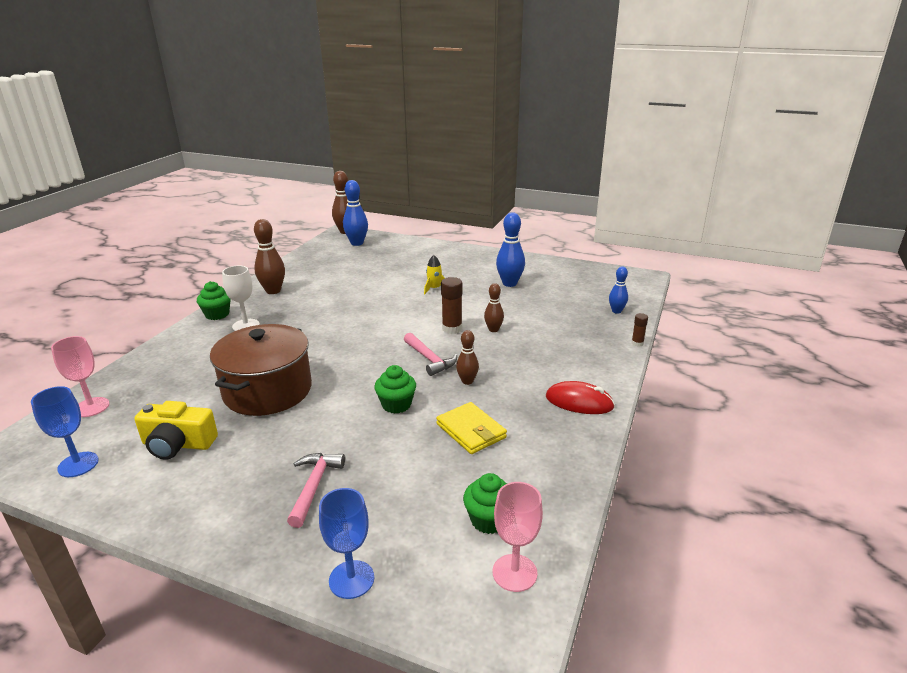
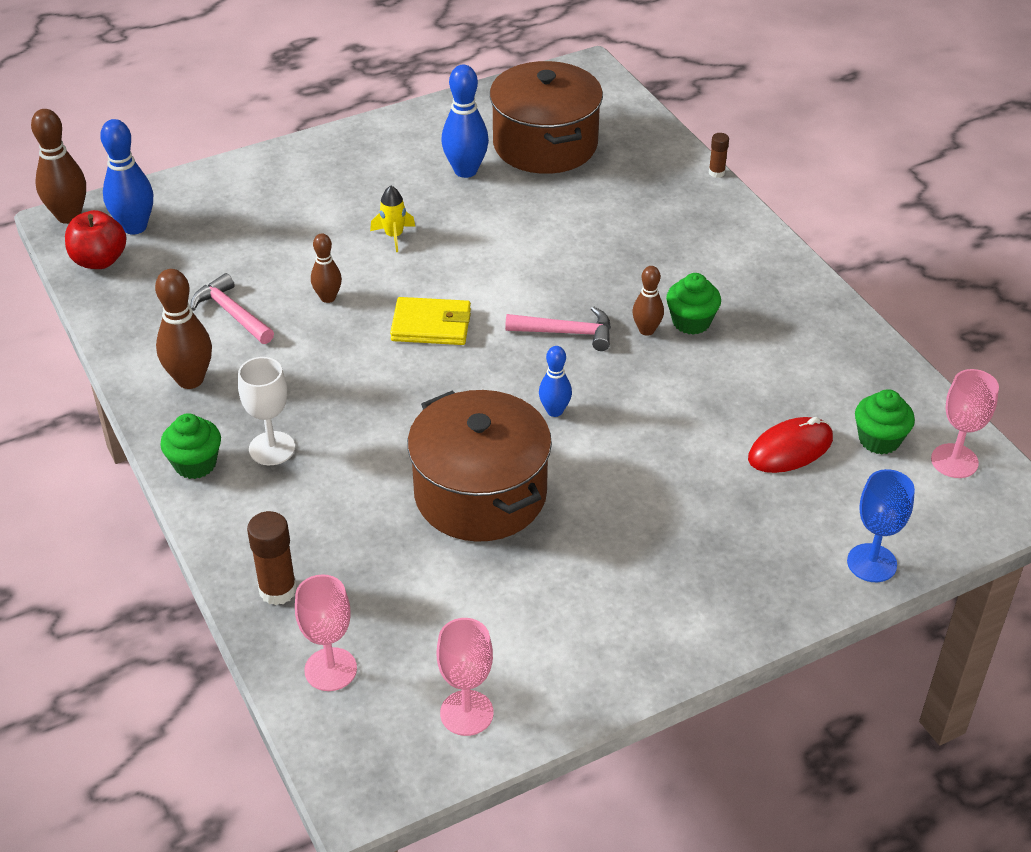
camera: 50 degrees left, 15 degrees up
(78, 464) = (466, 713): blue goblet -> pink goblet
(178, 444) = (516, 611): yellow camera -> none
(314, 486) = (714, 532): pink hammer -> pink hammer (232, 313)
(326, 246) = (99, 260): none -> red apple
(396, 405) = (631, 405): green cupcake -> green cupcake (691, 322)
(452, 329) = (518, 279): brown glue stick -> brown glue stick (278, 590)
(471, 431) = (738, 378): yellow wallet -> yellow wallet (431, 325)
(493, 330) = (562, 249): brown bowling pin -> brown bowling pin (328, 298)
(565, 292) = (545, 144): none -> brown pot
(579, 402) = (771, 279): red mouse -> red mouse (790, 449)
(616, 311) = (637, 140): blue bowling pin -> blue bowling pin (554, 411)

